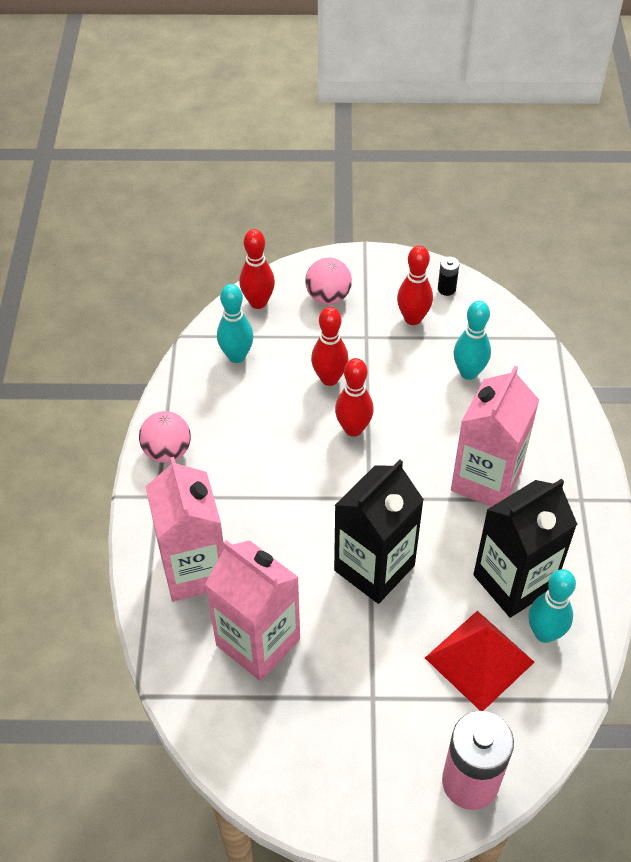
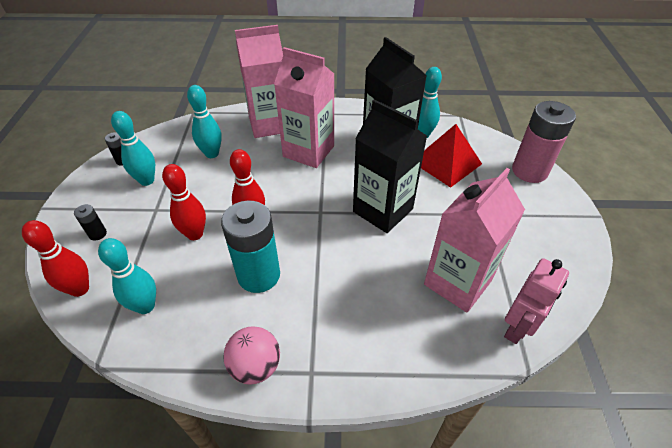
camera: 90 degrees left, 5 degrees down
(194, 570) = (394, 333): pink carton -> pink carton (269, 124)
(194, 696) = (517, 328): none -> pink robot
(272, 443) = (259, 275): none -> turquoise battery
(328, 296) = (97, 234): pink ball -> black battery
(413, 318) = (147, 180): red bowling pin -> turquoise bowling pin

